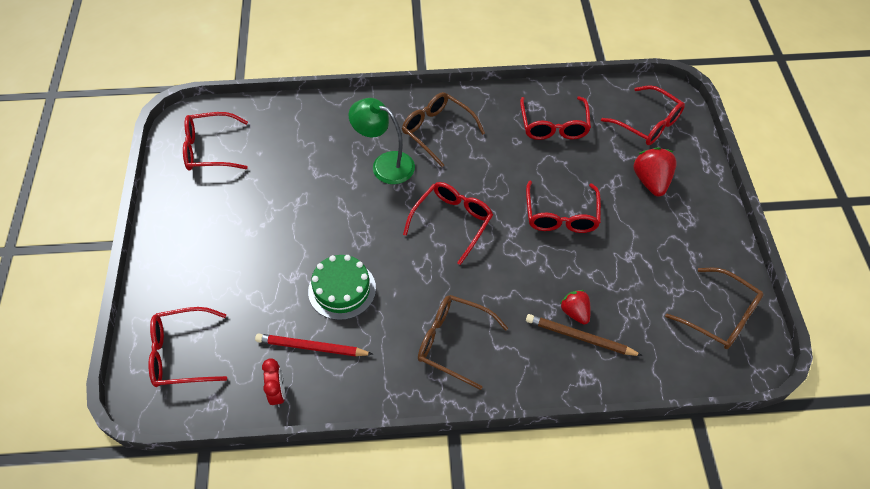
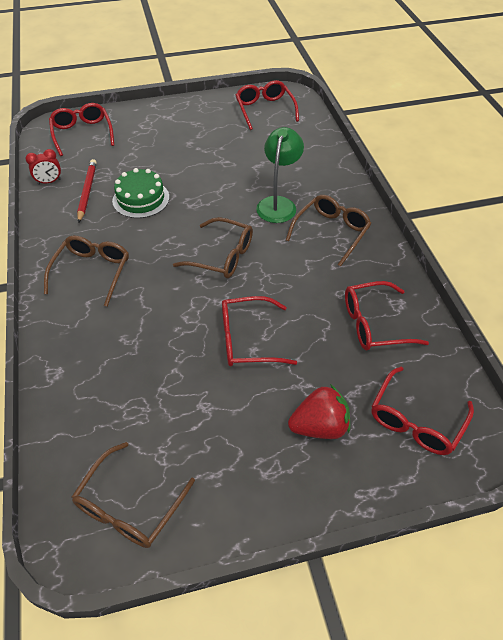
camera: 80 degrees right, 5 degrees down
(452, 222) = (222, 256): red glasses -> brown glasses
(575, 312) = (127, 359): red strawberry -> none
(580, 337) = (98, 365): brown pencil -> none

